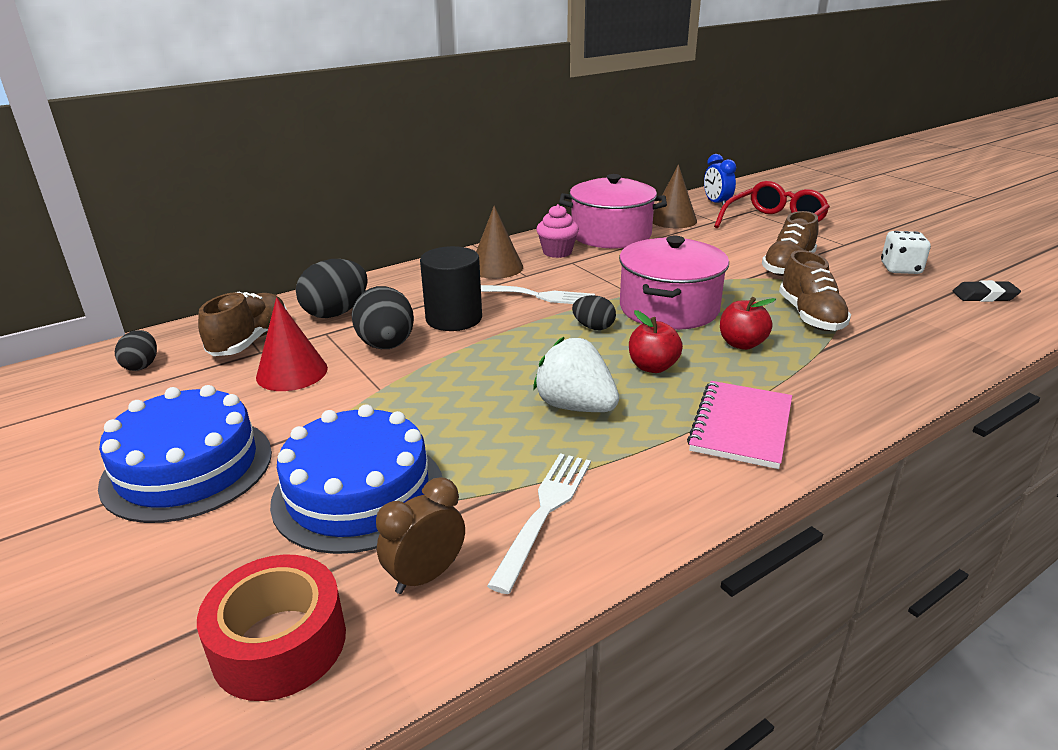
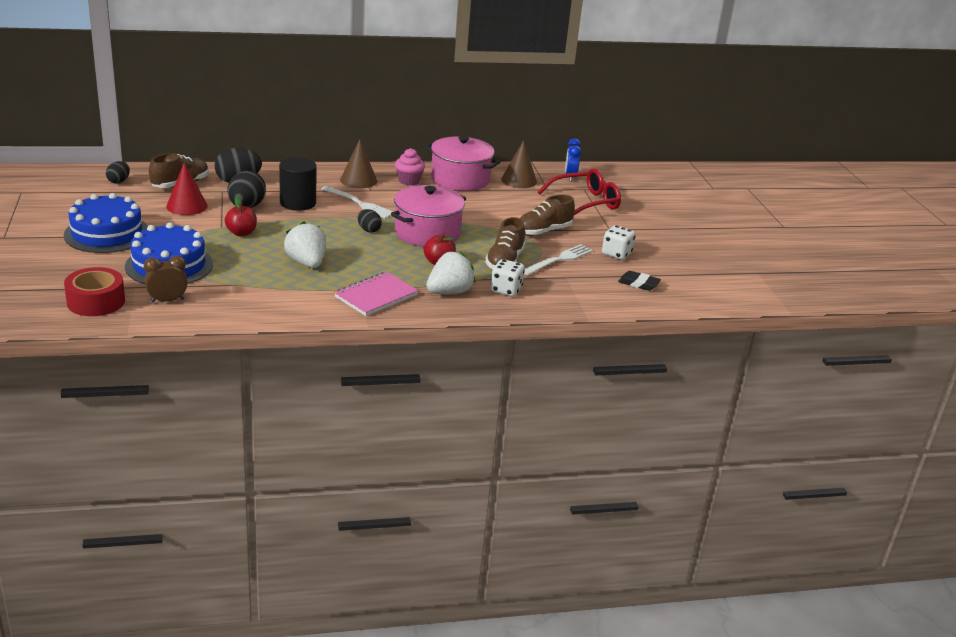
camera: 20 degrees right, 0 degrees up
(544, 512) = (239, 297): white fork -> white fork (559, 259)
(653, 367) = (372, 258): red apple -> red apple (241, 233)
(819, 382) = (449, 292): none -> white strawberry
(875, 354) = (506, 290): none -> white dice

